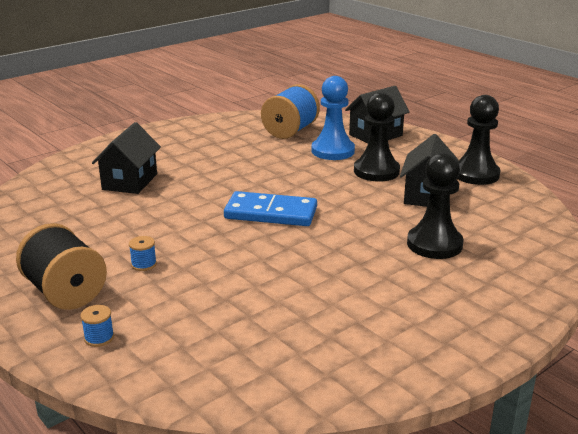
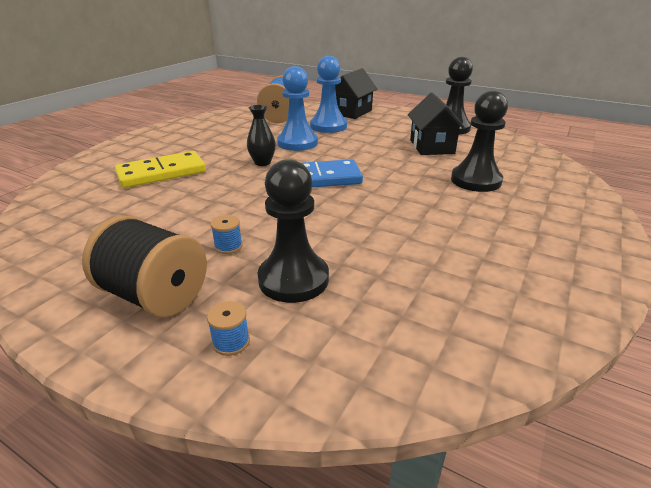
camera: 20 degrees left, 5 degrees up
(130, 182) = (161, 173): black house -> yellow domino
(230, 186) = (262, 163): none -> black vase
(282, 167) = (297, 143): none -> blue pawn
(376, 171) = (376, 135): black pawn -> black pawn (293, 279)

